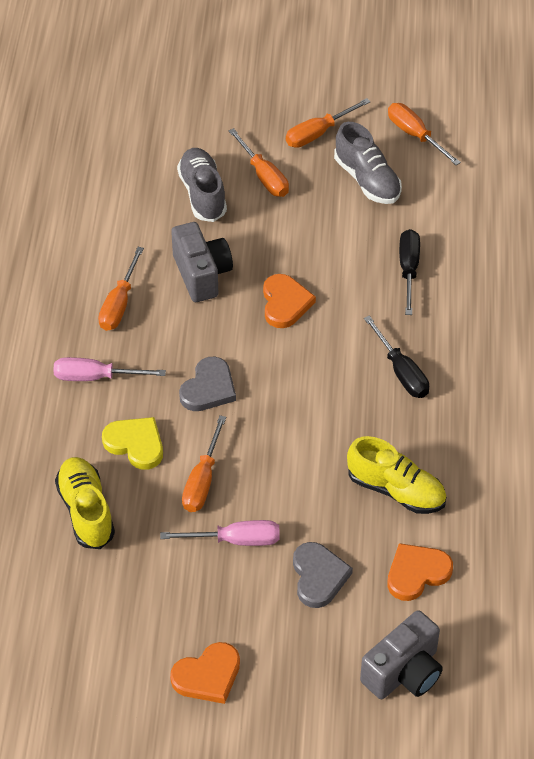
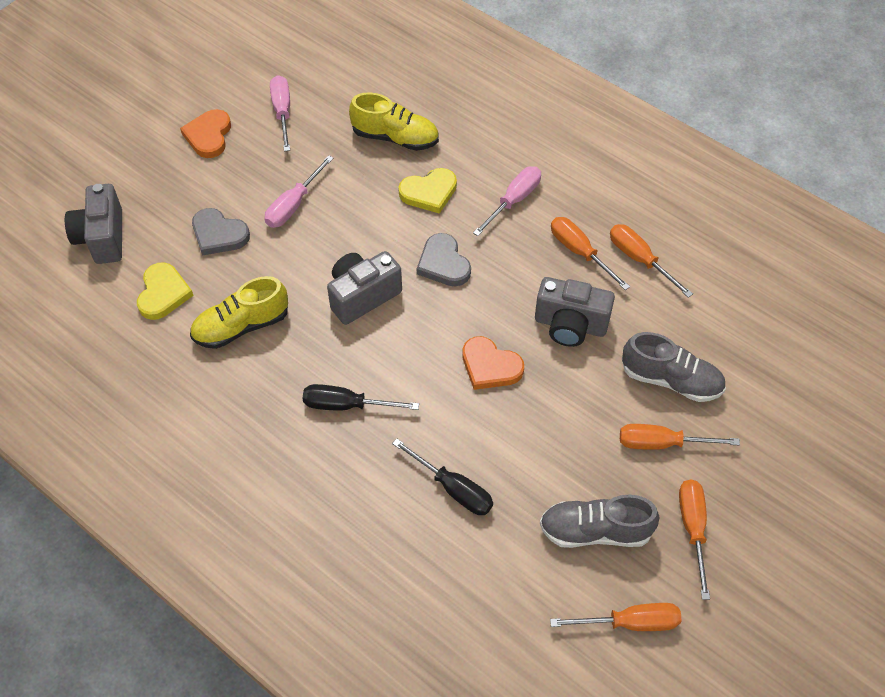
camera: 125 degrees right, 5 degrees up
(125, 631) = (282, 112): none -> pink screwdriver
(202, 480) = (361, 214): orange screwdriver -> orange screwdriver (640, 259)
(291, 424) = (362, 296): none -> grey camera
(417, 573) = (163, 293): orange heart -> yellow heart

